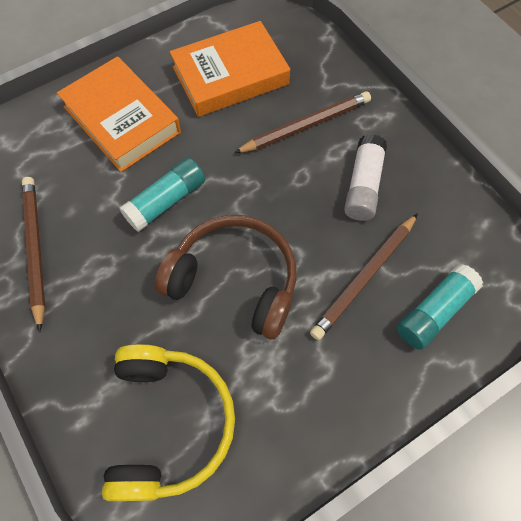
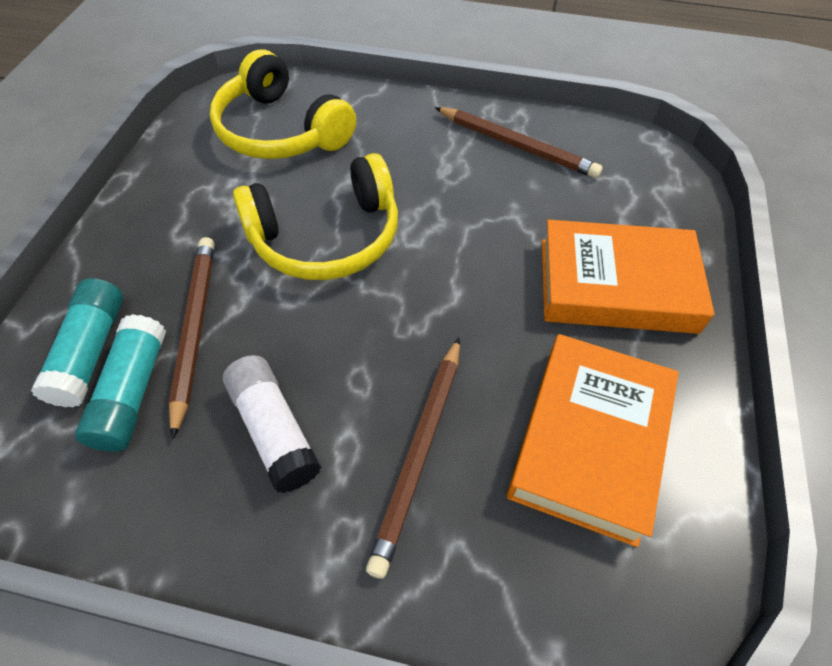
camera: 135 degrees right, 10 degrees down
(166, 201) = (467, 250): turquoise glue stick -> turquoise glue stick (132, 393)
(235, 280) = (326, 238): brown headphones -> yellow headphones

